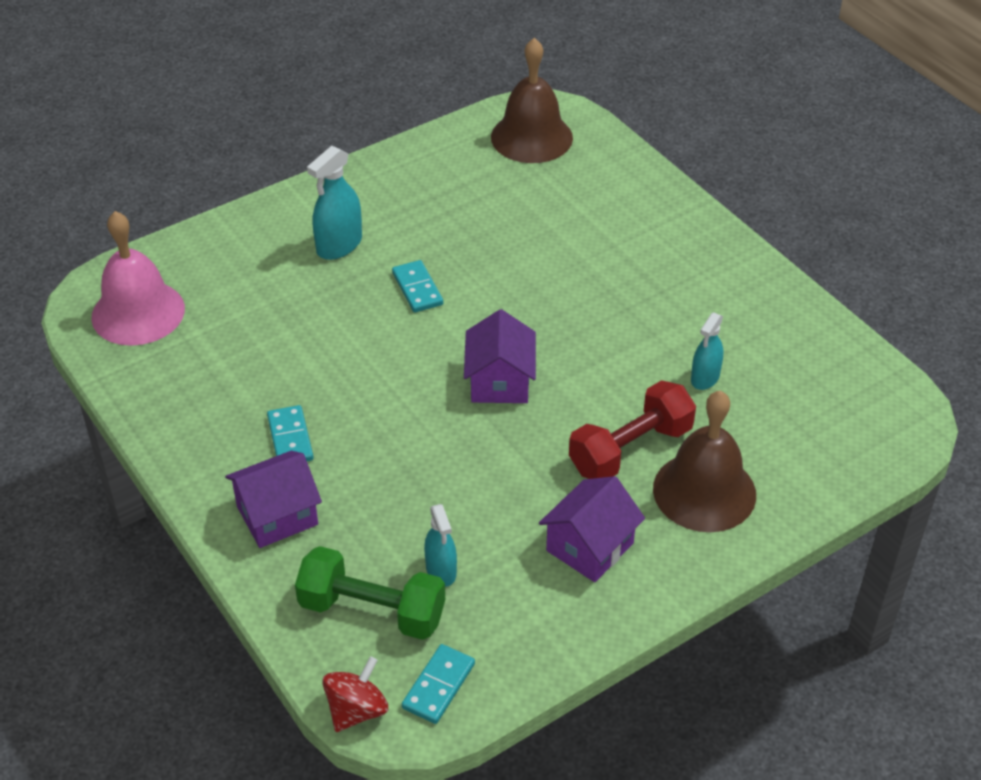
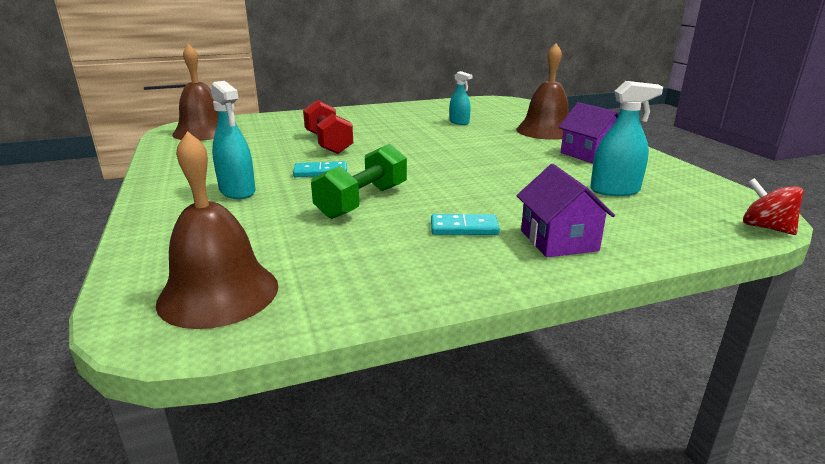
camera: 75 degrees left, 20 degrees down
(138, 312) = (218, 293): pink bell -> brown bell
(372, 610) = (660, 214): green dumbbell -> green dumbbell (363, 201)
(438, 686) = (724, 200): turquoise domino -> none
(441, 570) = (615, 190): turquoise spray bottle -> turquoise spray bottle, size x1.51
(500, 381) = (436, 160): purple house -> none
(630, 449) = (510, 139): red dumbbell -> red dumbbell (328, 143)

